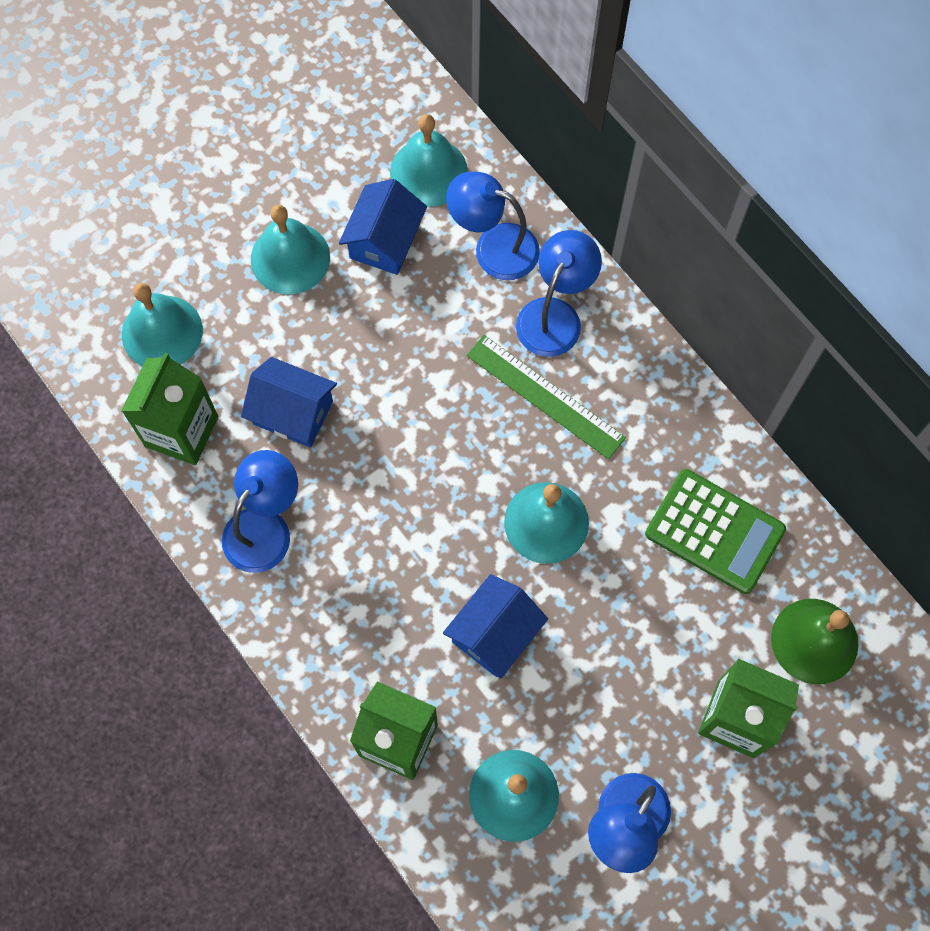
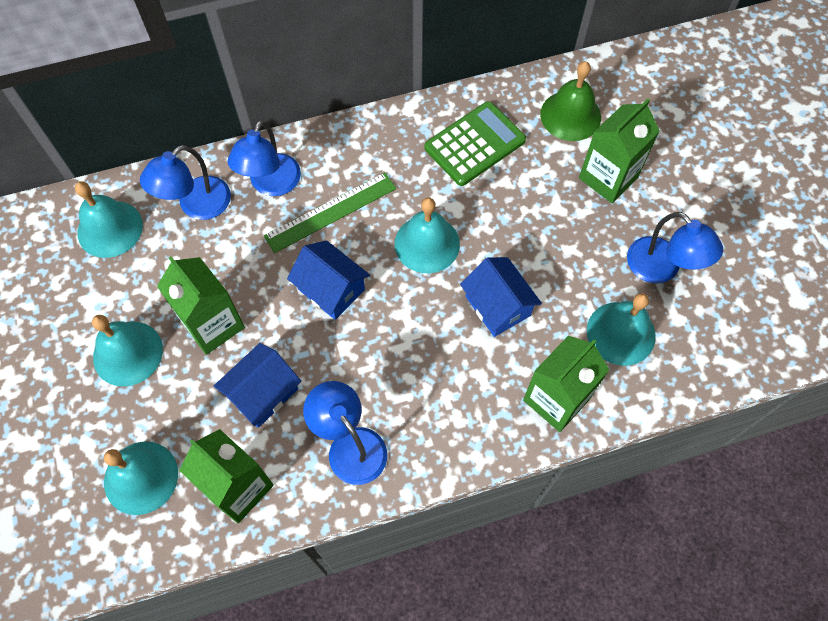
camera: 70 degrees left, 5 degrees down
(354, 328) = (213, 324): none -> green carton
(384, 241) = (151, 278): blue house -> blue house (331, 289)
(555, 315) = (271, 184): blue lamp -> blue lamp turned 120 degrees counterclockwise

